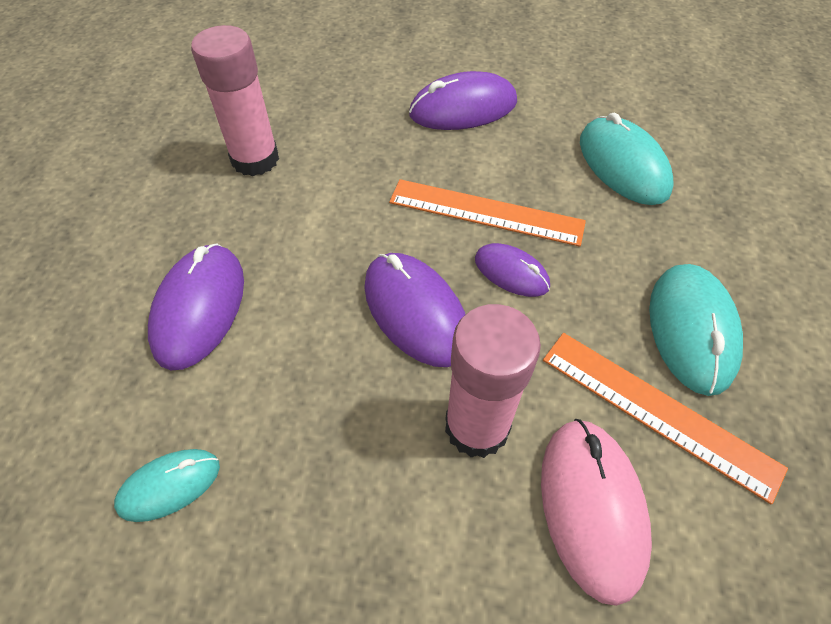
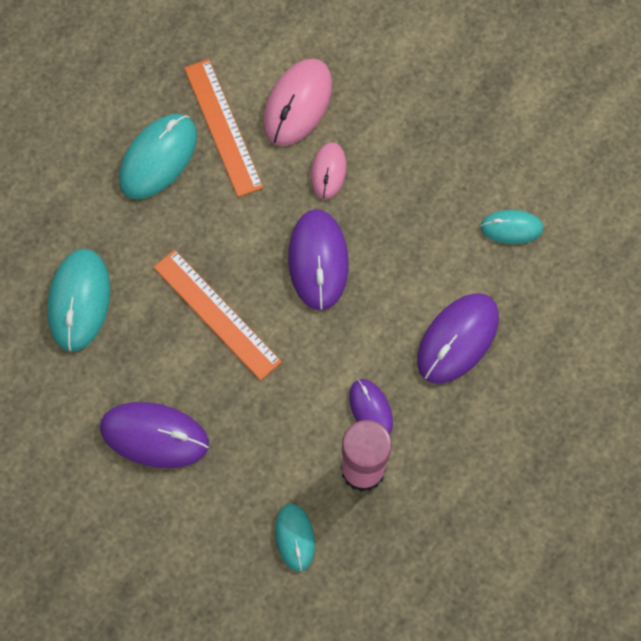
camera: 150 degrees left, 15 degrees up
(293, 97) = (295, 537): none -> turquoise mouse
(477, 427) = (328, 172): pink glue stick -> pink mouse
(511, 272) = (236, 255): purple mouse -> purple mouse (370, 409)

